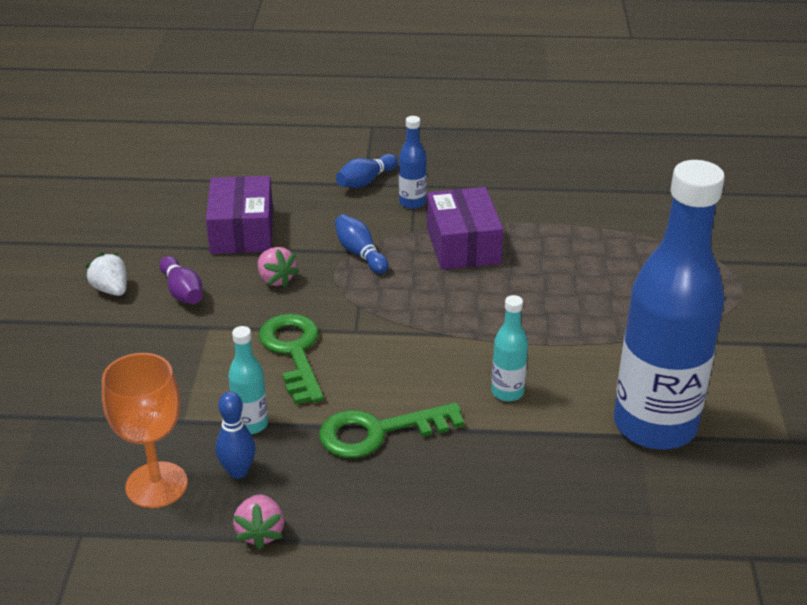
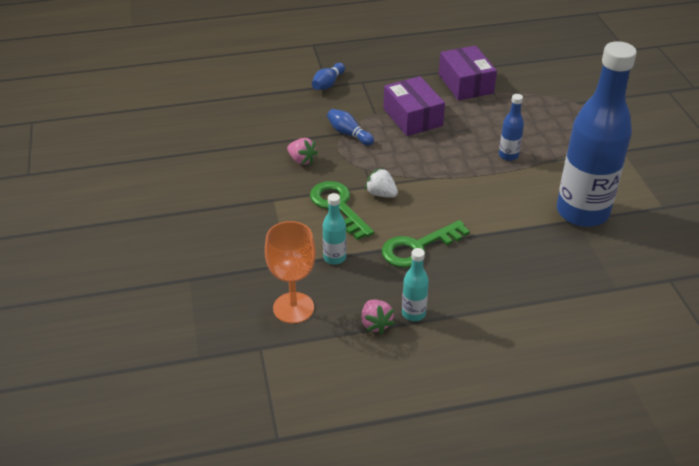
camera: 15 degrees left, 5 degrees up
(111, 290) = (192, 186): white strawberry -> white strawberry (381, 194)
(182, 292) = (243, 179): purple bowling pin -> none
(238, 471) = (341, 289): blue bowling pin -> none
(242, 231) = (262, 131): purple box -> purple box (465, 84)
(412, 202) = (366, 94): blue bottle -> blue bottle (508, 155)
(507, 392) = (485, 208): turquoise bottle -> turquoise bottle (413, 313)

